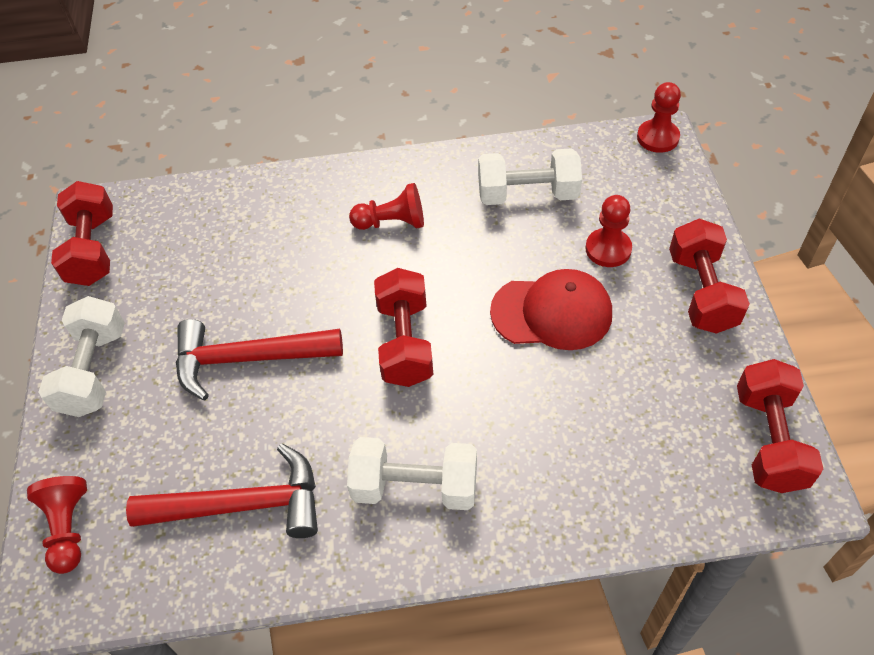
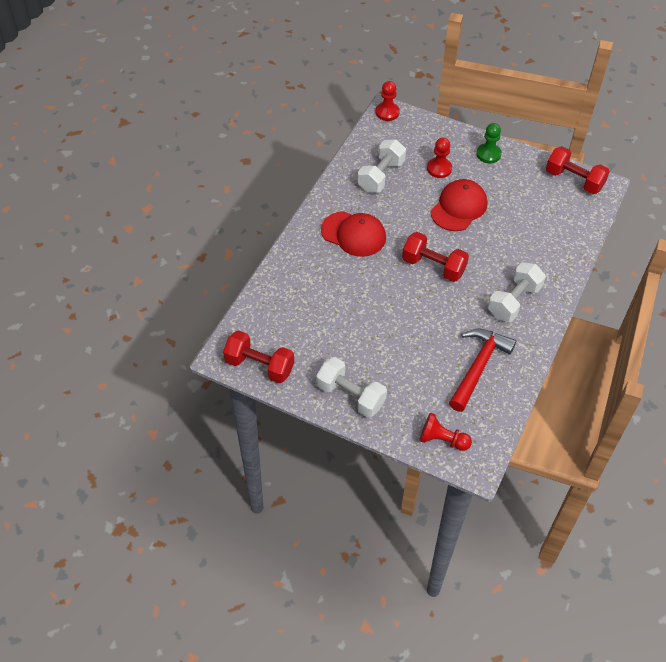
camera: 60 degrees left, 0 degrees up
(247, 359) = (394, 330): red hammer -> none
(392, 222) = (353, 234): red pawn -> red cap
(701, 292) = (488, 154): red dumbbell -> green pawn

